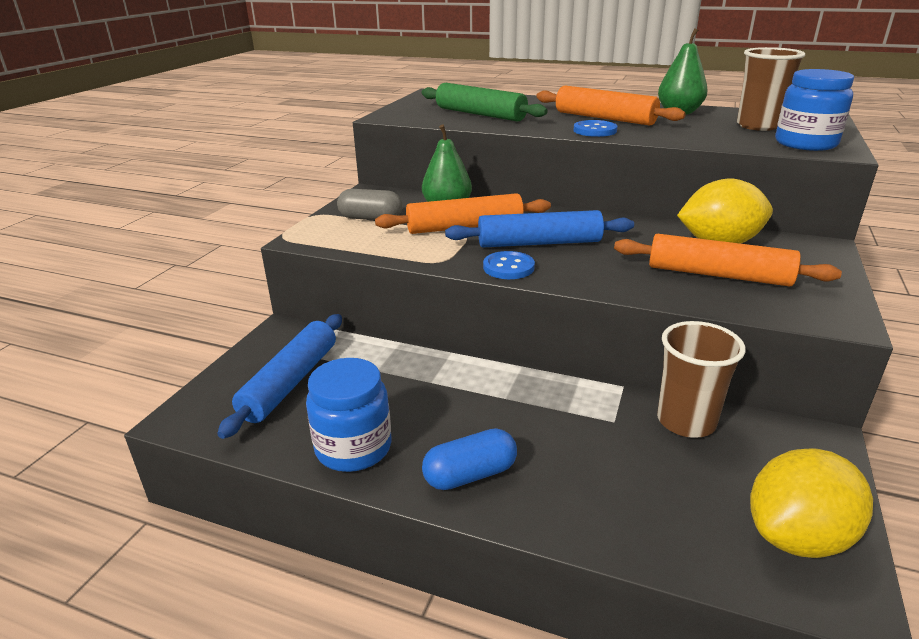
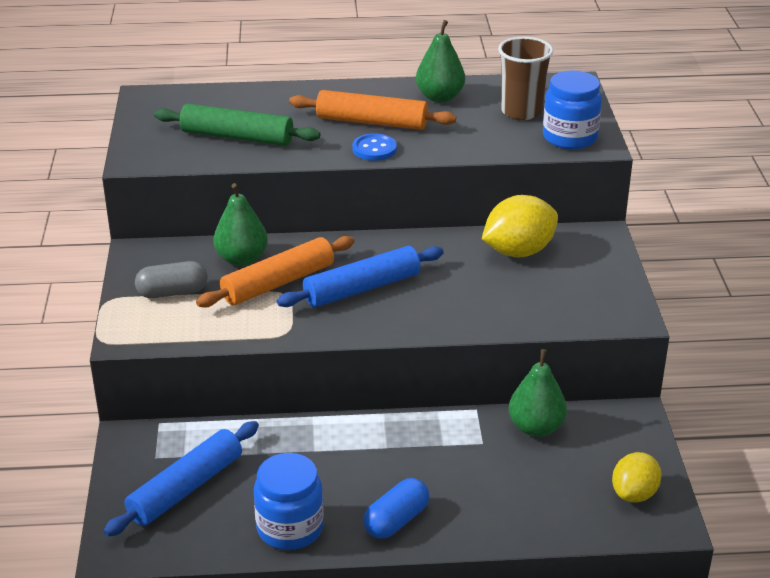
camera: 25 degrees left, 5 degrees up
(290, 382) = (185, 488): blue rolling pin -> blue rolling pin turned 45 degrees clockwise
(508, 267) = (352, 326): blue button -> none
(686, 421) = (536, 428): brown cup -> green pear
(718, 275) = (530, 291): orange rolling pin -> none
(797, 536) = (634, 494): yellow lemon -> yellow lemon, size x0.66

